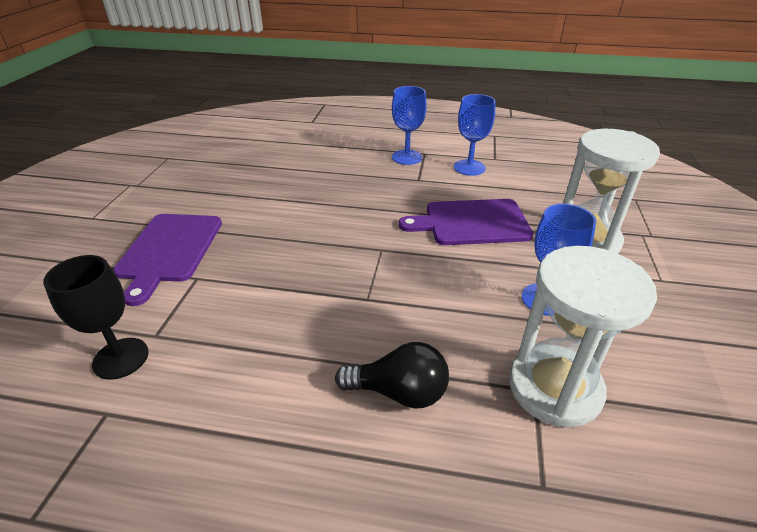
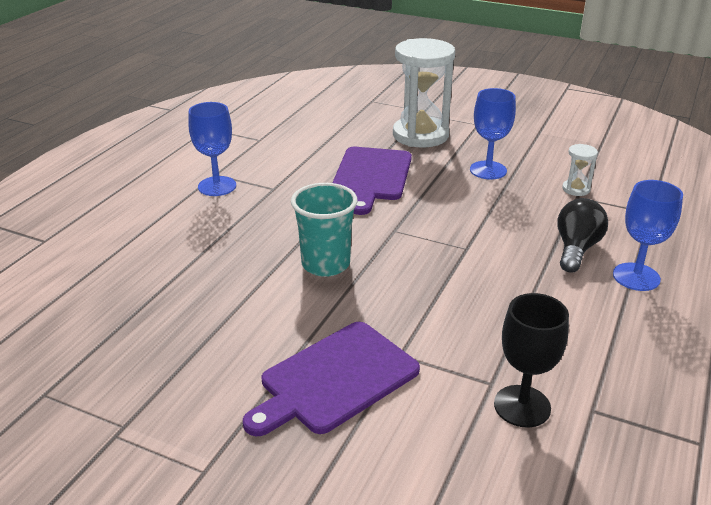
camera: 75 degrees left, 5 degrees down
(169, 250) = (334, 379): purple cutting board -> purple cutting board turned 120 degrees clockwise
(314, 222) = (325, 264): none -> turquoise cup
(469, 167) = (268, 156): blue goblet -> blue goblet (636, 277)
(554, 388) = (576, 189): white hourglass -> white hourglass, size x0.43

